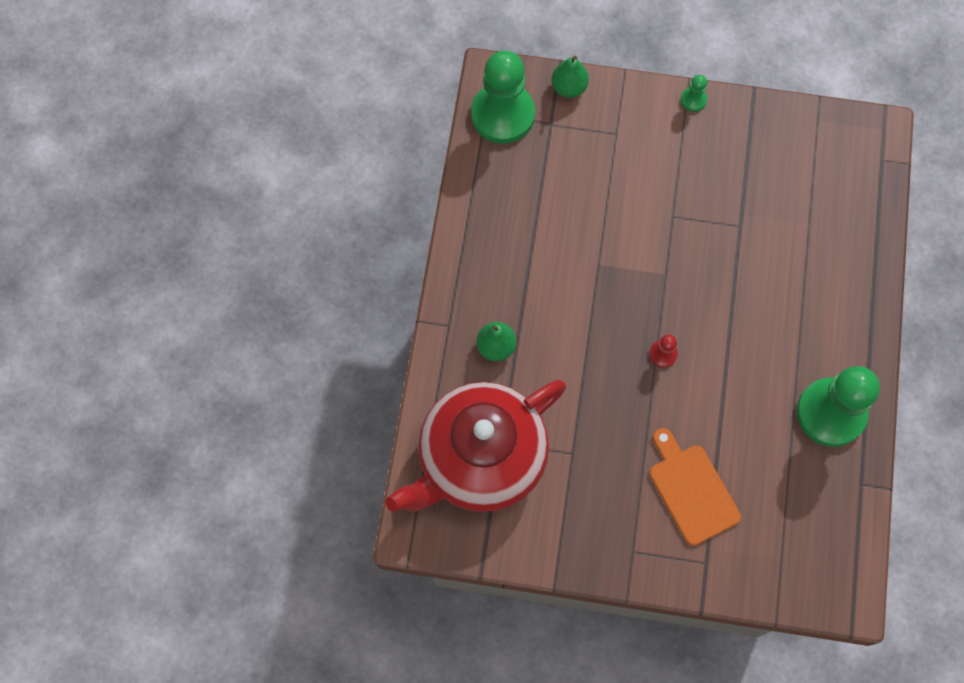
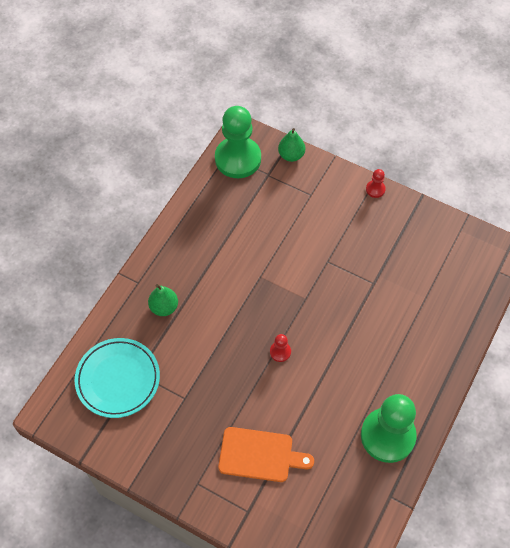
camera: 20 degrees right, 10 degrees down
(480, 459) = (118, 379): red teapot -> turquoise plate
(691, 490) = (259, 455): orange cutting board -> orange cutting board turned 105 degrees clockwise
(693, 100) = (375, 189): green pawn -> red pawn

